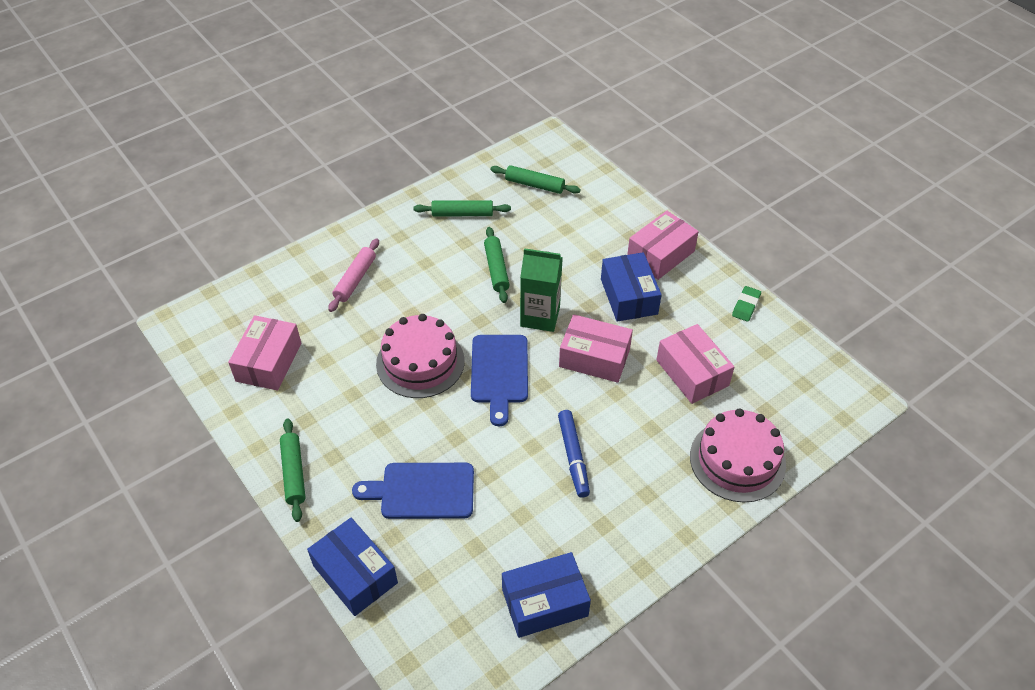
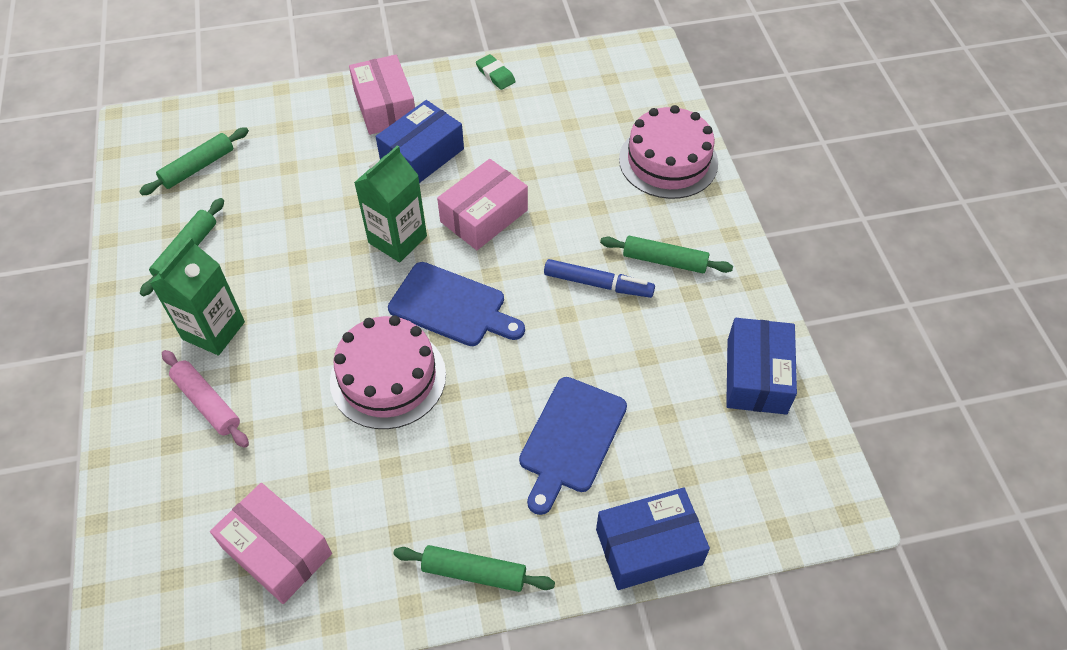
camera: 65 degrees left, 5 degrees up
(409, 256) = (213, 330): none -> green carton
(496, 269) = (300, 252): green rolling pin -> green rolling pin (664, 260)
(628, 296) = (422, 155): blue box -> blue box turned 60 degrees counterclockwise
(692, 373) = (550, 149): pink box -> none

